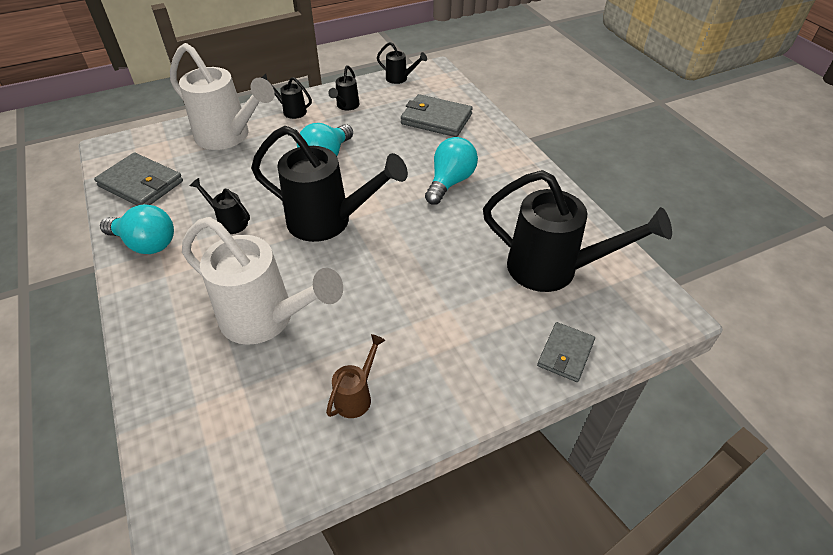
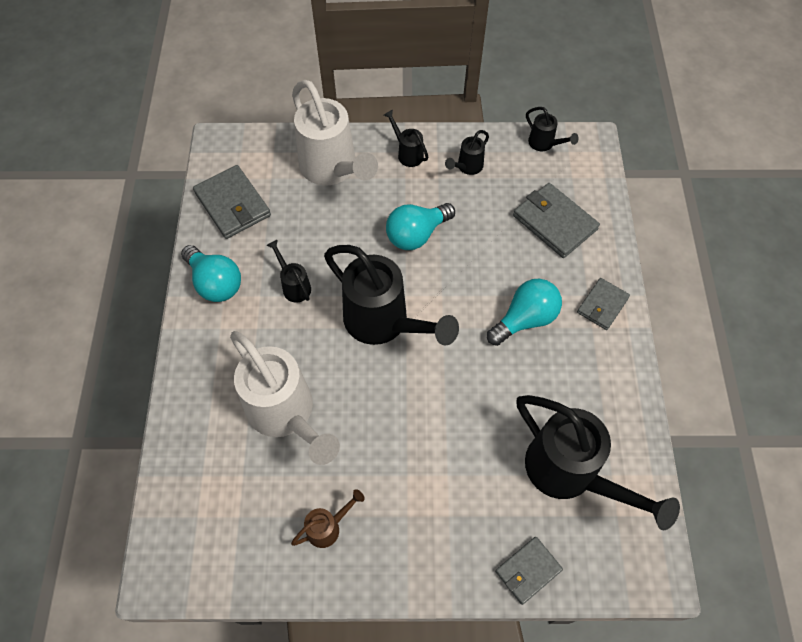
camera: 25 degrees right, 15 degrees up
(505, 155) = (602, 305): none -> grey wallet

